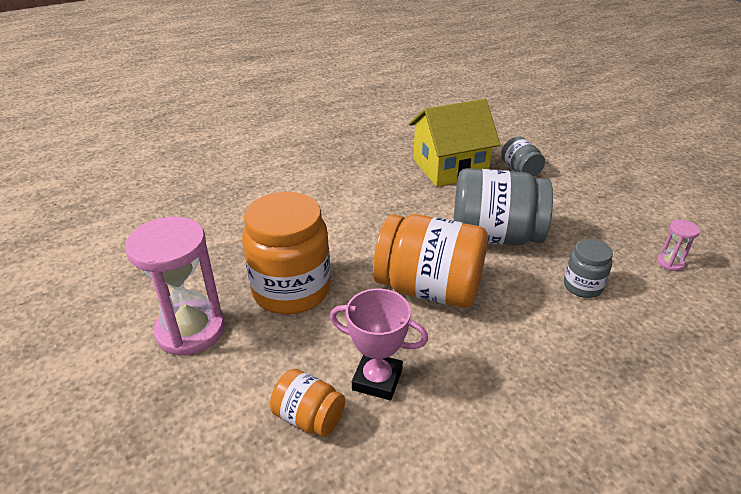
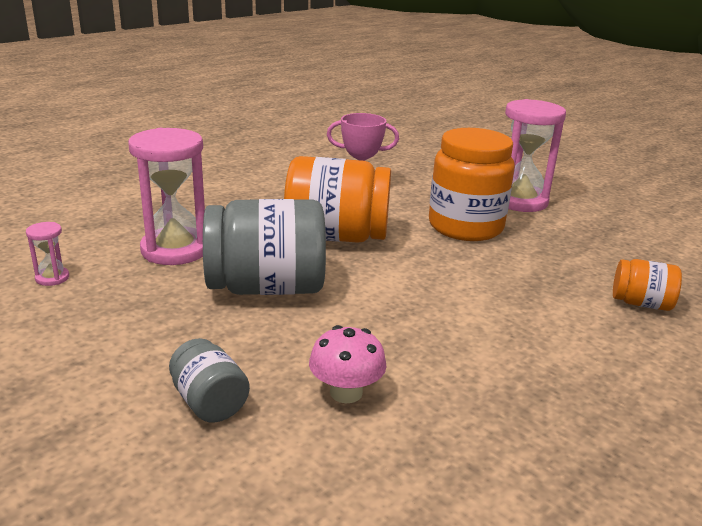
camera: 165 degrees right, 10 degrees down
(309, 417) = (396, 175): orange jar -> orange jar (641, 303)
(449, 167) = (346, 392): yellow house -> pink mushroom
(582, 286) = (175, 250): grey jar -> pink hourglass

